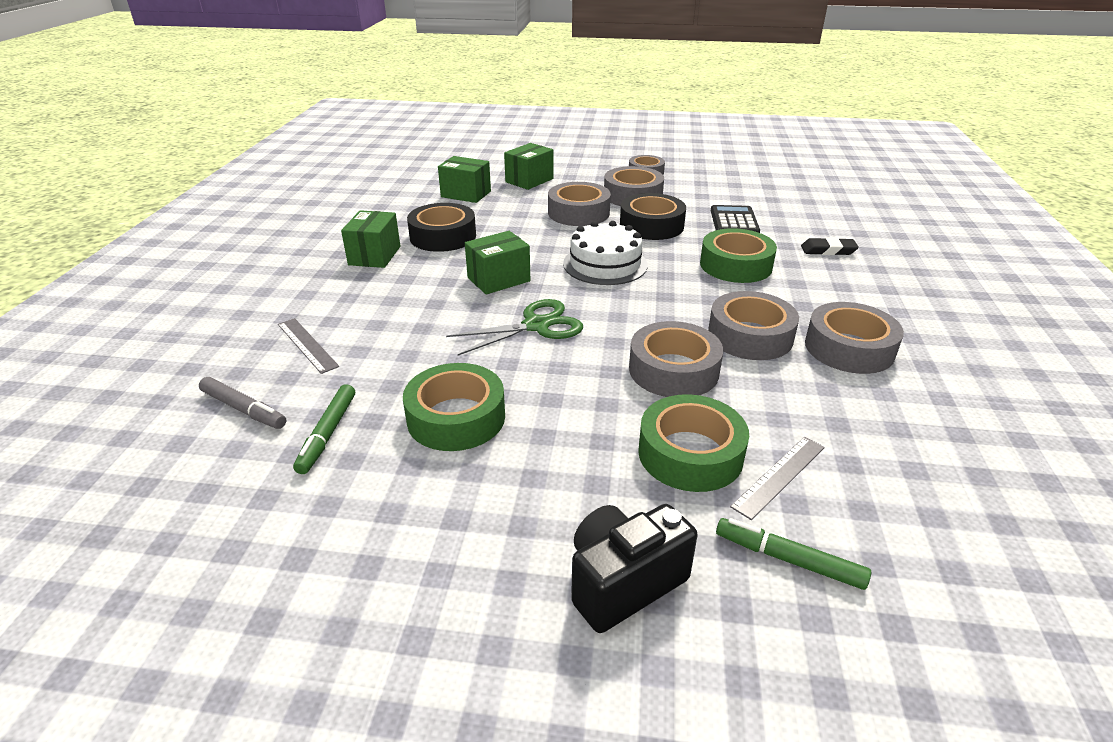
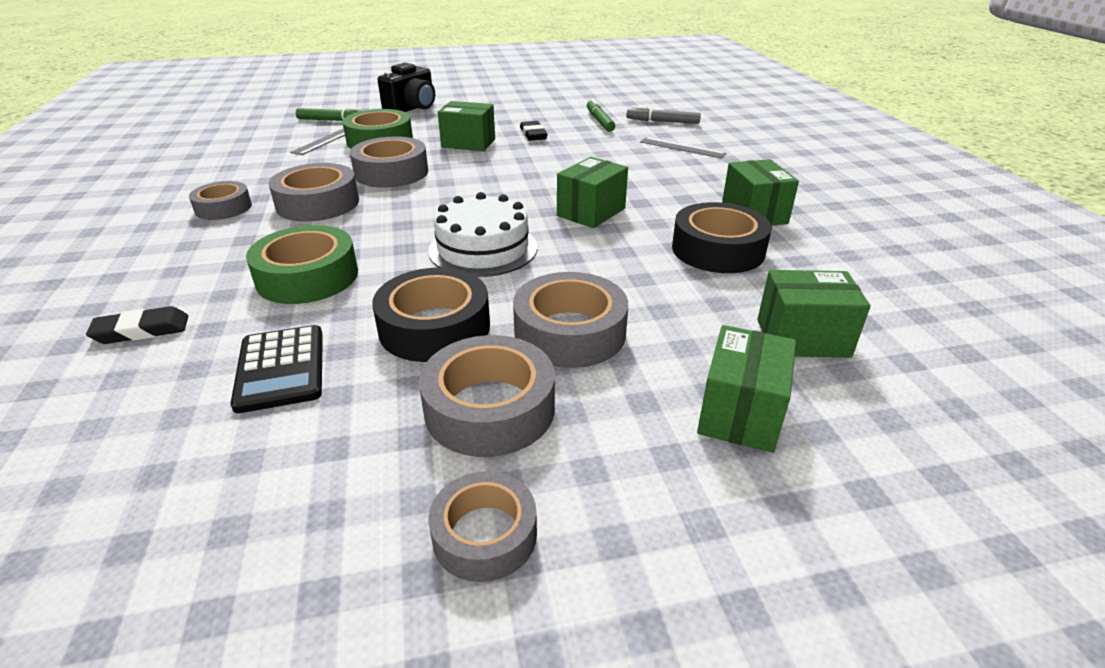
camera: 160 degrees right, 0 degrees up
(456, 417) = (533, 134): green tape -> black eraser
(536, 326) = (519, 182): green scissors -> none
(559, 415) = (468, 143): none -> green box
(849, 348) = (223, 208): grey tape -> grey tape, size x0.65

